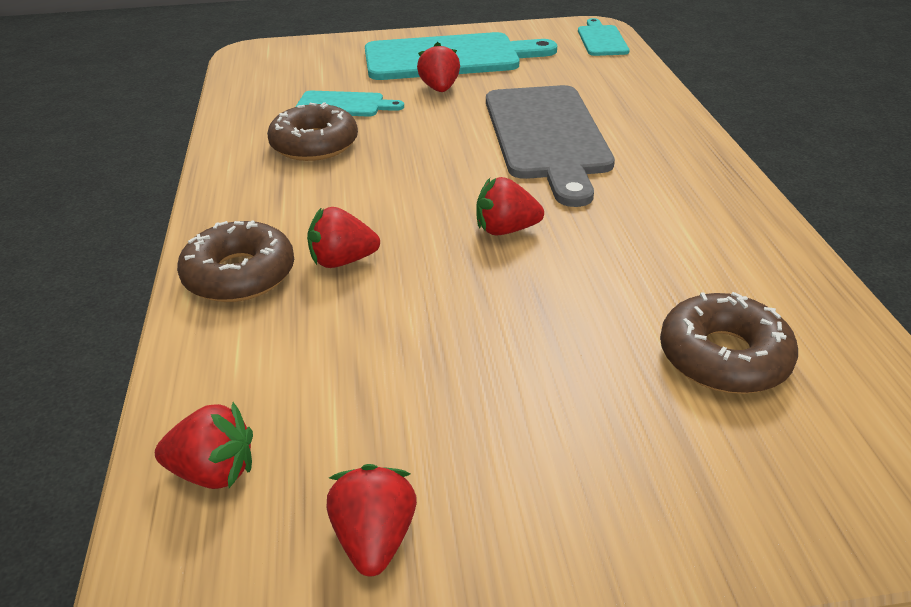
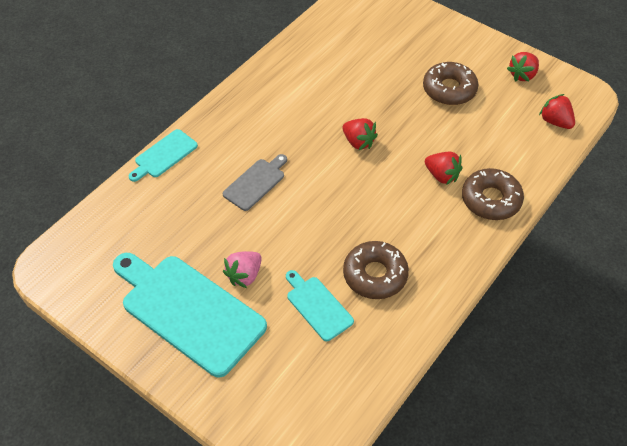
camera: 135 degrees left, 15 degrees up
(439, 89) = (244, 275): red strawberry -> pink strawberry
(547, 136) = (256, 183): grey cutting board -> grey cutting board, size x0.50
(601, 40) = (74, 246): turquoise cutting board -> turquoise cutting board (164, 155)
(723, 357) = (363, 48): brown donut -> brown donut (449, 89)

